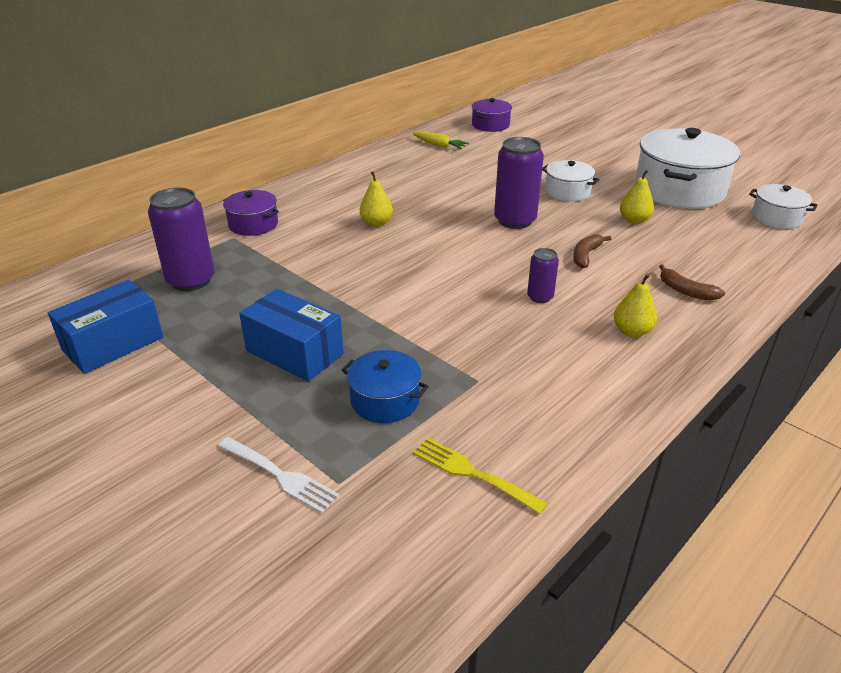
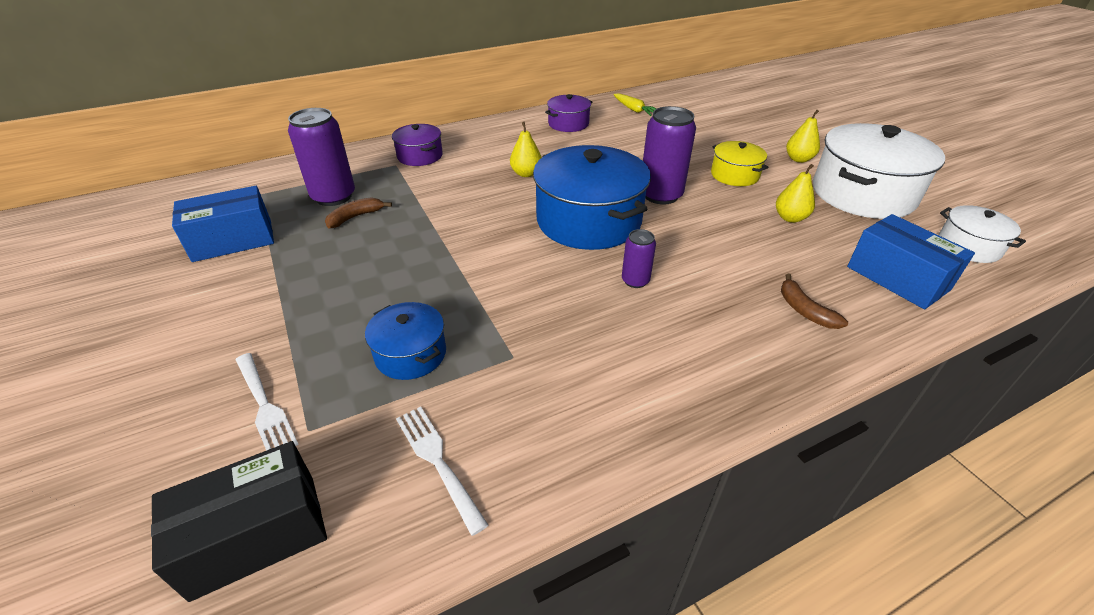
camera: 20 degrees right, 5 degrees up
(294, 352) = (367, 284): blue box -> blue box (897, 278)
(358, 569) = (255, 535): none -> black box
(465, 255) = (588, 221): none -> blue pot
(474, 474) = (438, 462): yellow fork -> white fork
(490, 125) = (697, 97): purple pot -> purple pot (568, 124)
(567, 192) = (734, 175): white pot -> yellow pot
(586, 255) = (713, 246): brown banana -> brown banana (355, 217)
(632, 332) = (712, 343): yellow pear -> yellow pear (798, 159)

